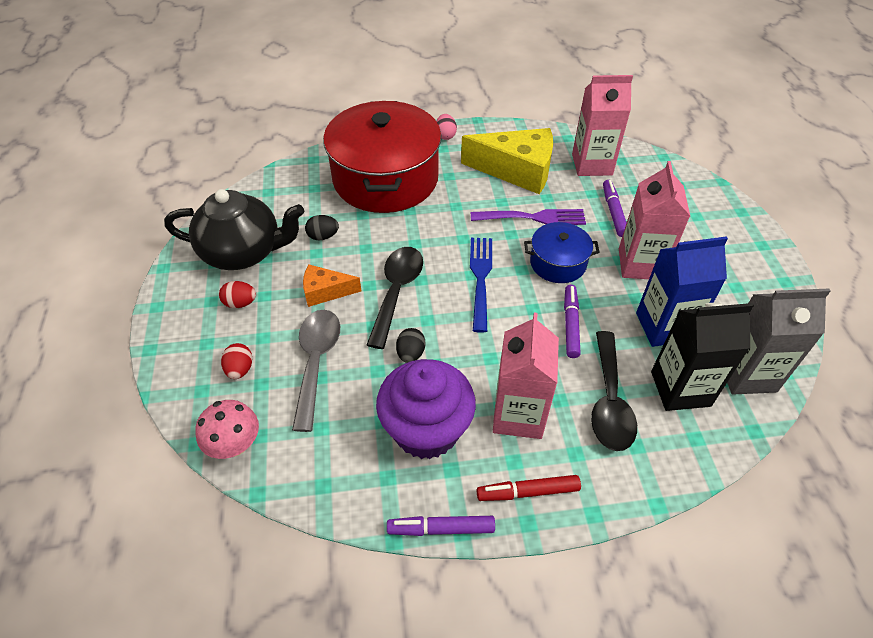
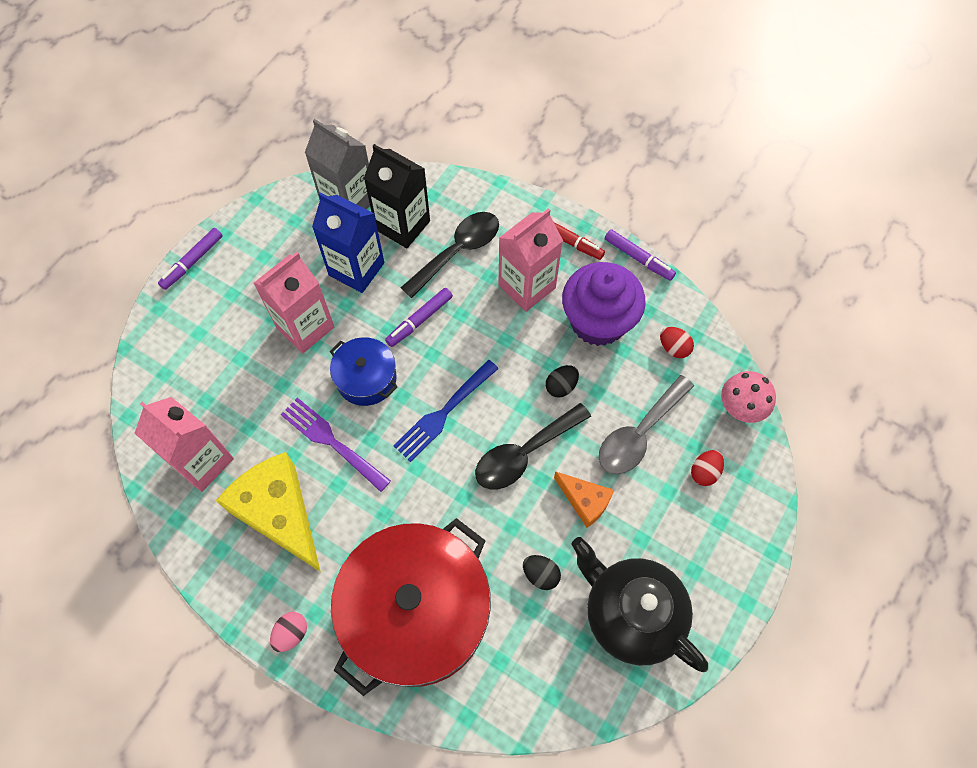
camera: 140 degrees left, 15 degrees up
(240, 303) = (668, 546): red egg -> red egg (674, 348)
(613, 212) = (258, 392): purple marker -> purple marker (192, 262)

